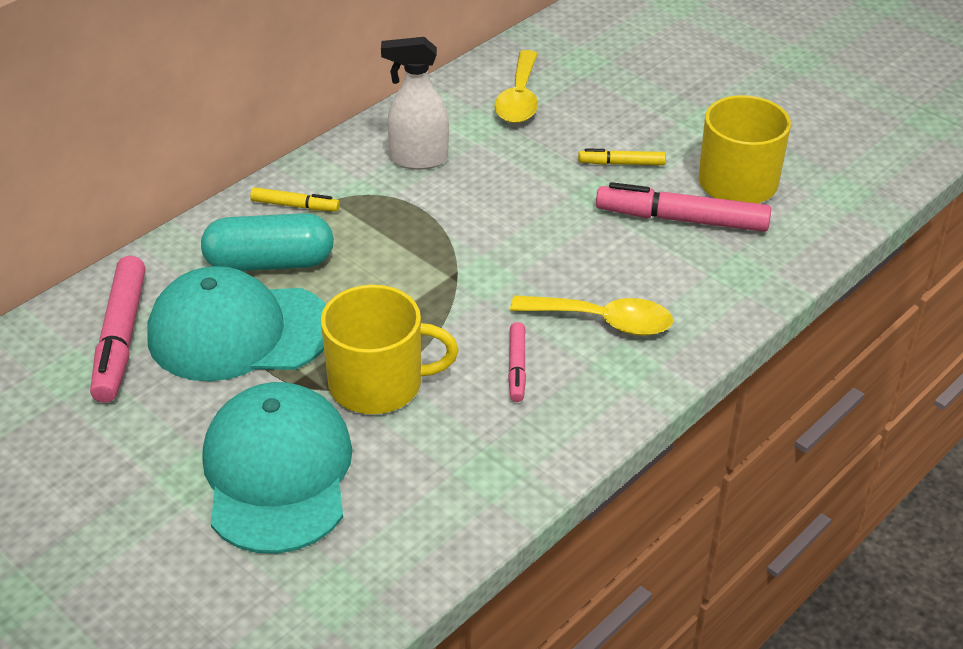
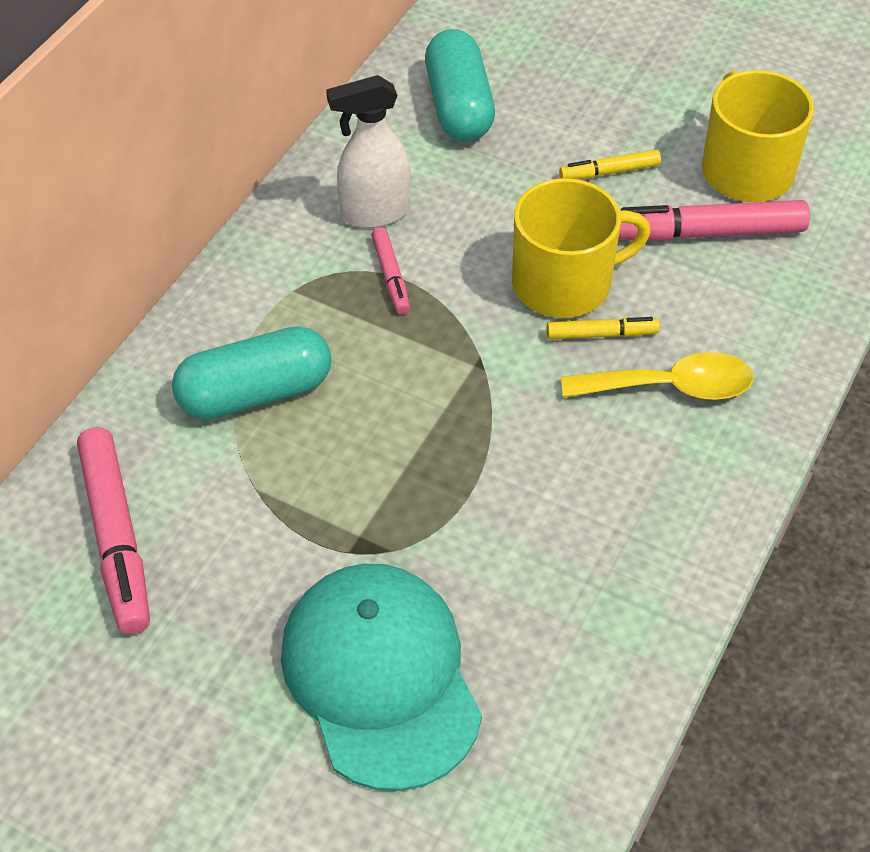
camera: 15 degrees left, 10 degrees up
(239, 332) = (257, 496): turquoise cap -> none
(295, 206) = (253, 307): yellow marker -> yellow marker (601, 334)
(378, 384) = (450, 529): yellow mug -> yellow mug (564, 283)
(517, 367) = (598, 470): pink marker -> pink marker (391, 276)
(519, 99) = (459, 106): yellow spoon -> turquoise capsule

